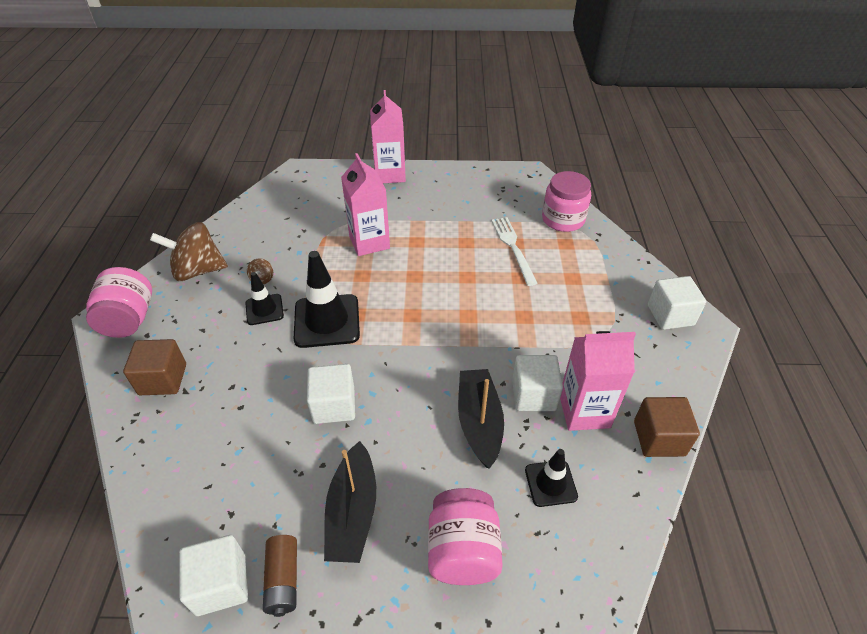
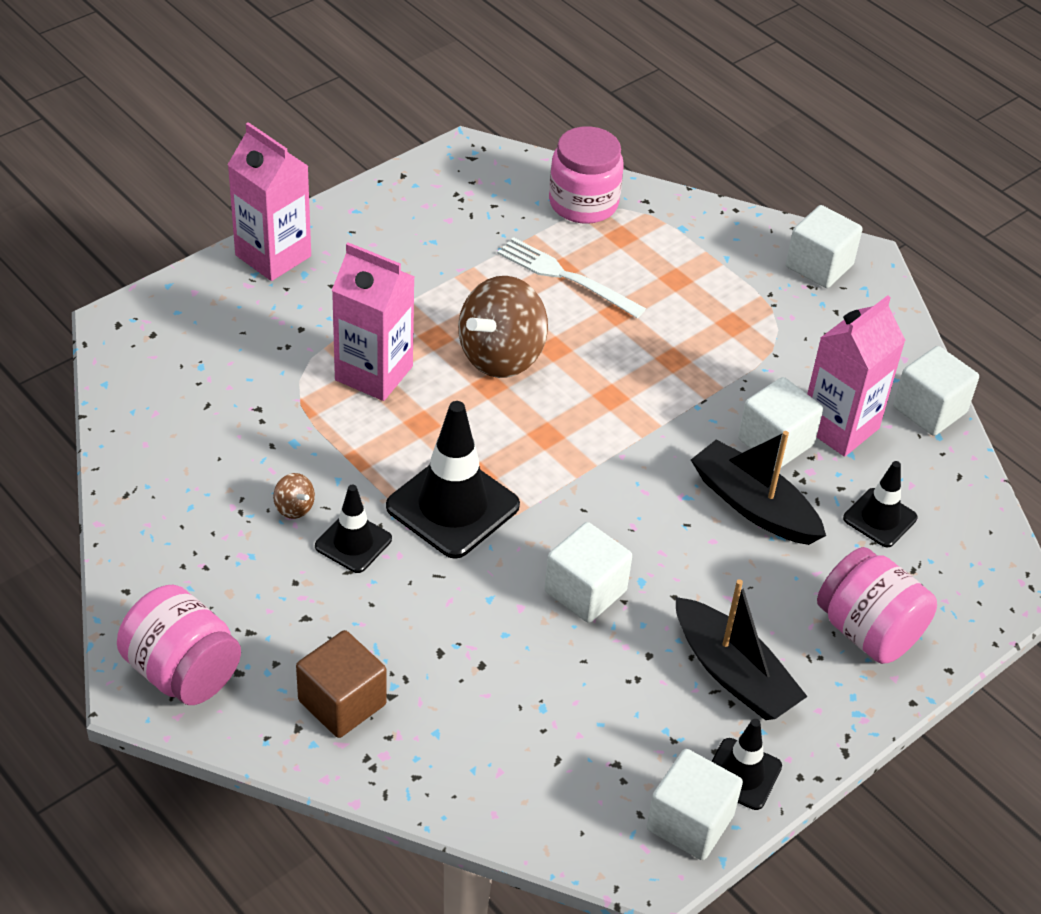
camera: 45 degrees left, 0 degrees up
(198, 270) = (183, 552): brown spinning top -> brown spinning top (501, 356)
(283, 580) = (742, 774): brown battery -> black traffic cone
(659, 438) = (929, 410): brown cube -> white cube

